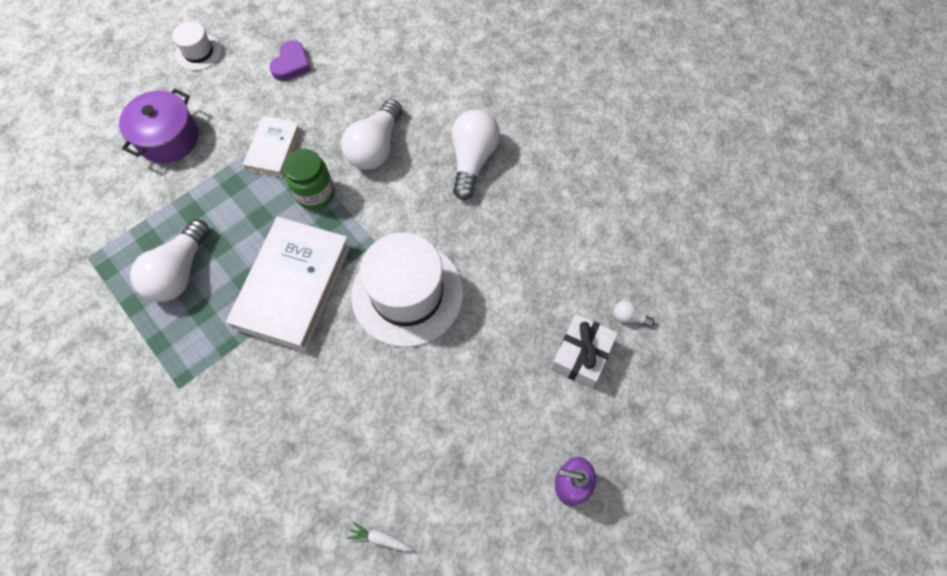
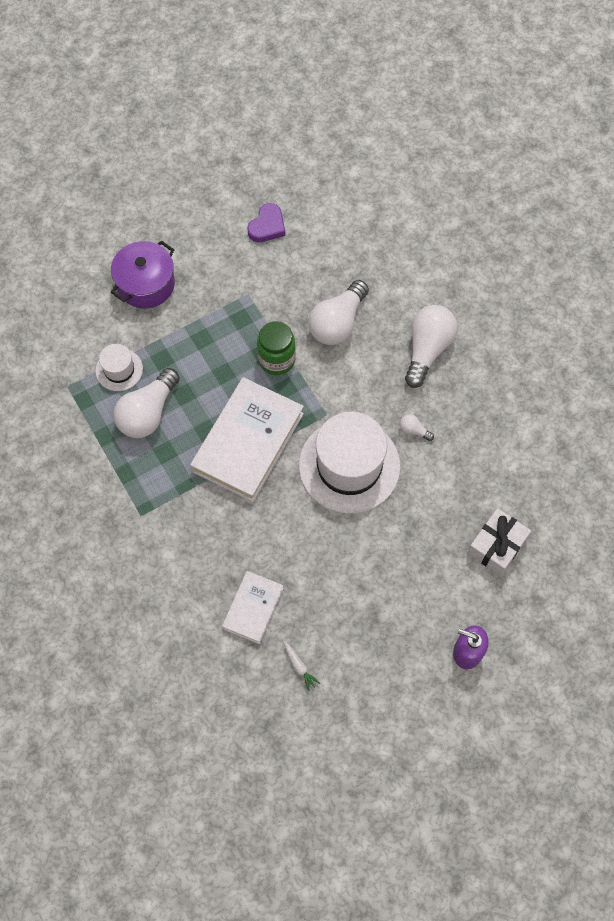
camera: 10 degrees right, 0 degrees up
(198, 52) = (179, 200): white hat -> white hat (119, 370)
(273, 149) = (242, 310): white book -> white book (253, 608)
(380, 538) = (299, 667): white carrot -> white carrot turned 150 degrees counterclockwise
(629, 317) = (546, 520): white light bulb -> white light bulb (414, 430)

